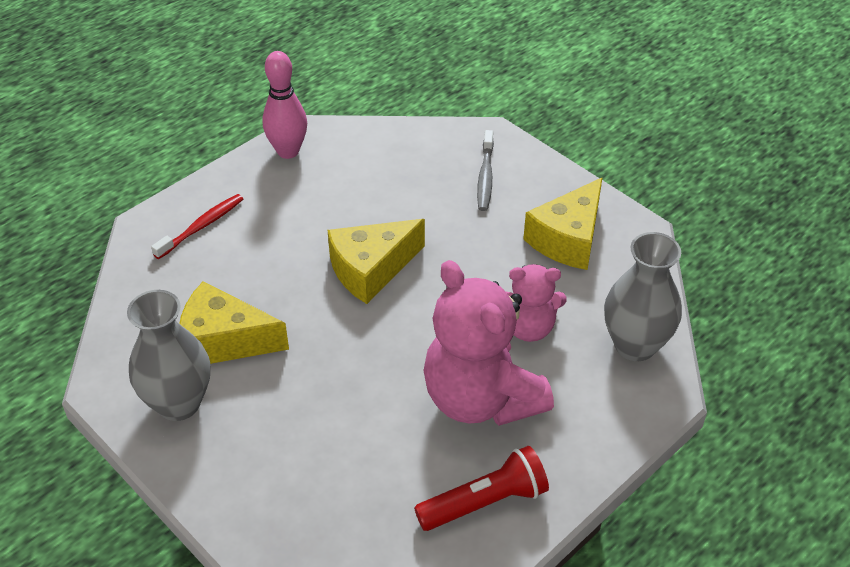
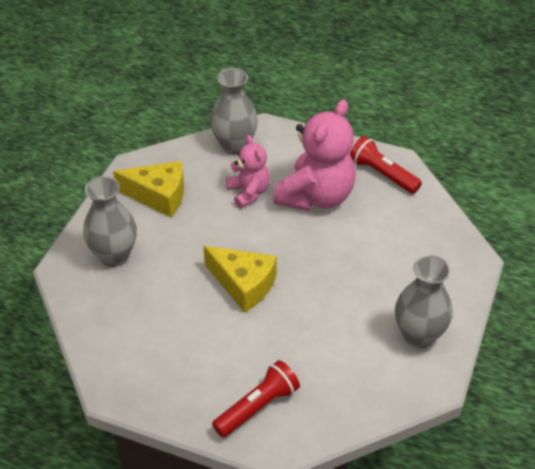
camera: 115 degrees left, 0 degrees up
(201, 226) = (258, 407): red toothbrush -> red flashlight
(224, 341) = (355, 336): yellow cheese -> none
(288, 151) = (140, 390): pink bowling pin -> none
(485, 176) = (114, 256): grey toothbrush -> grey vase

